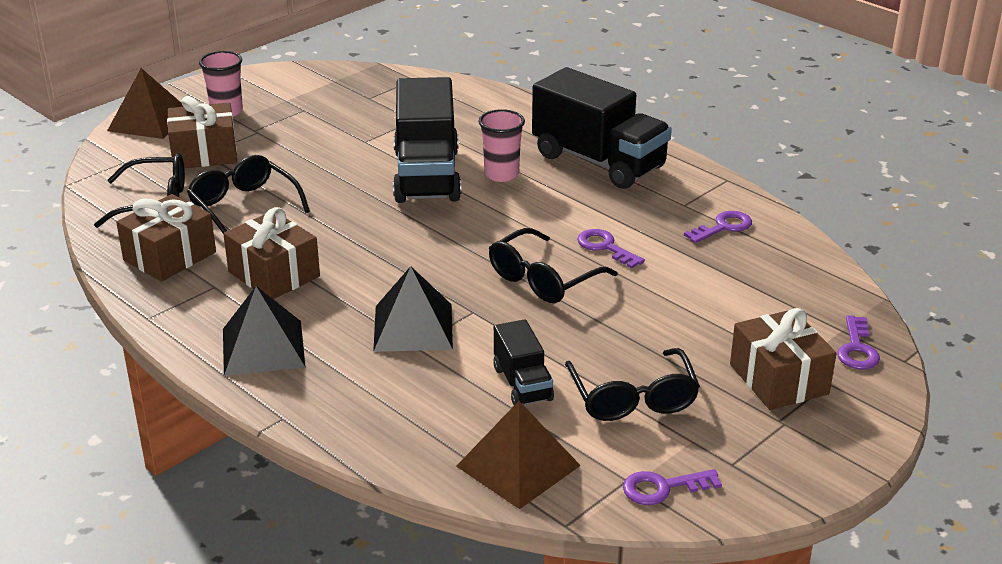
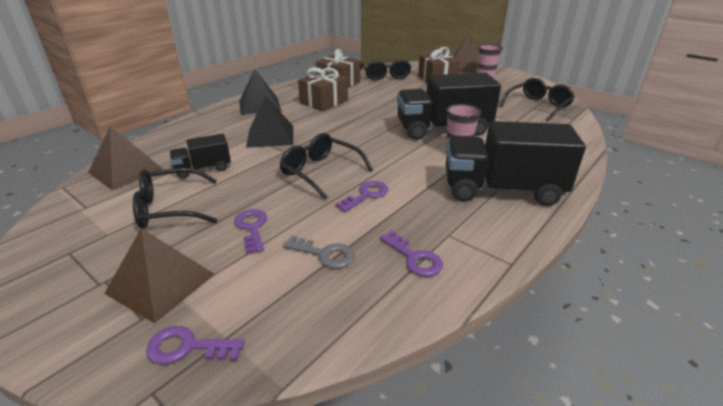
camera: 85 degrees right, 0 degrees up
(243, 206) = (388, 91): black glasses -> black glasses (538, 106)
(598, 161) = (501, 190): black truck -> black truck turned 60 degrees clockwise
(663, 488) = (67, 220): purple key -> purple key (252, 228)
(721, 277) = (325, 254): none -> grey key
(778, 379) = (160, 283): brown gift -> brown pyramid

